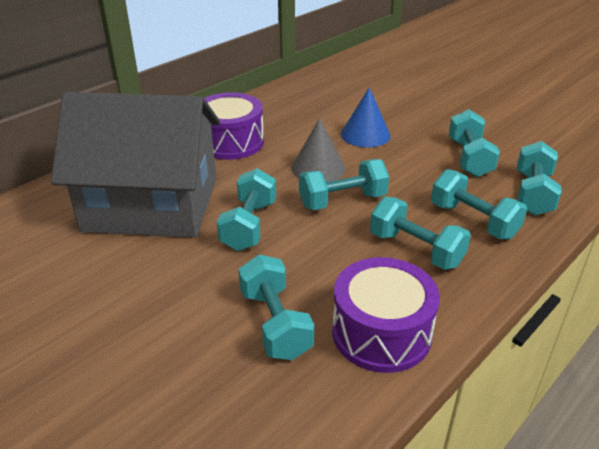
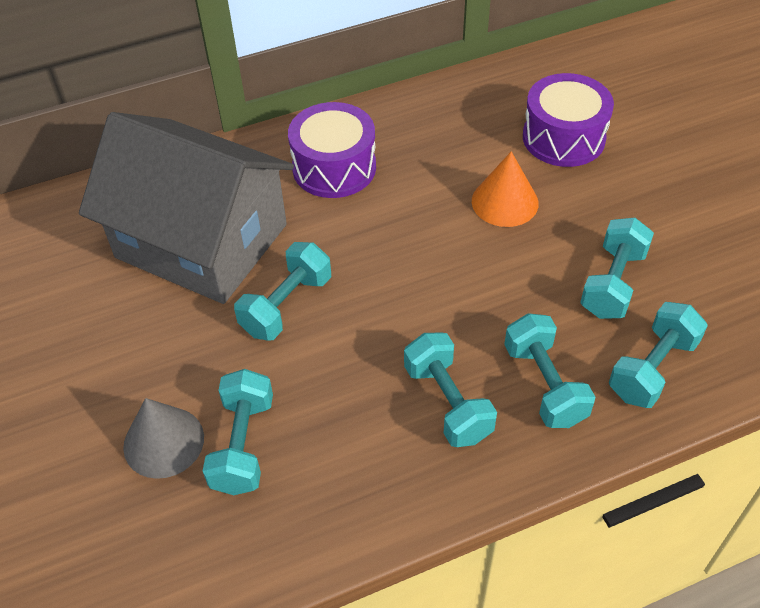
camera: 25 degrees right, 15 degrees up
(318, 168) = (412, 241): grey cone -> grey cone (163, 442)
(342, 201) = (410, 303): turquoise dumbbell -> none
(365, 134) = (505, 202): blue cone -> orange cone
(381, 333) = (340, 497): purple drum -> purple drum (563, 138)

